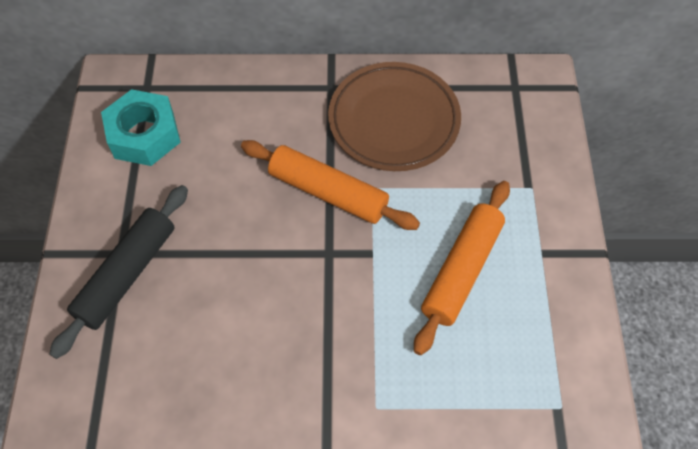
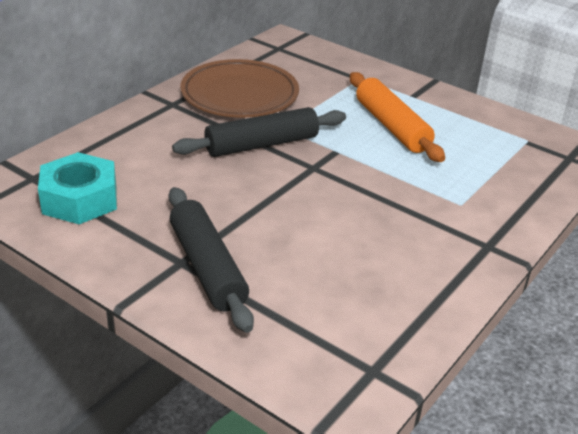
camera: 55 degrees left, 25 degrees down
(328, 192) = (261, 144): orange rolling pin -> black rolling pin

